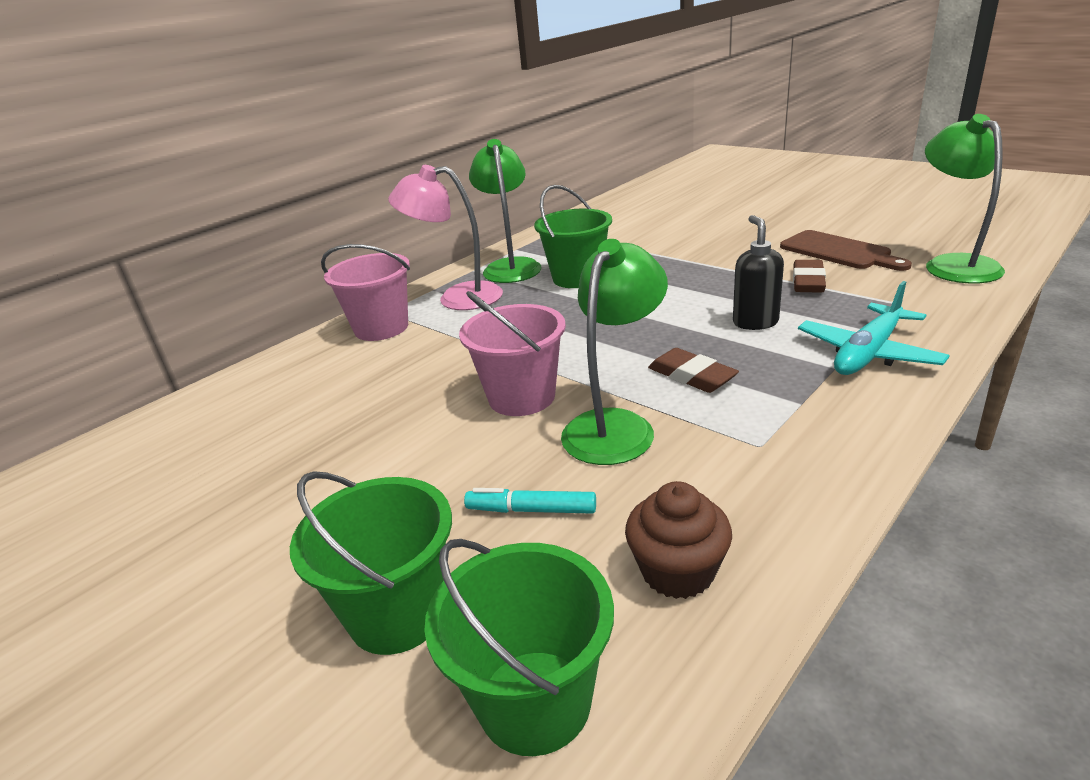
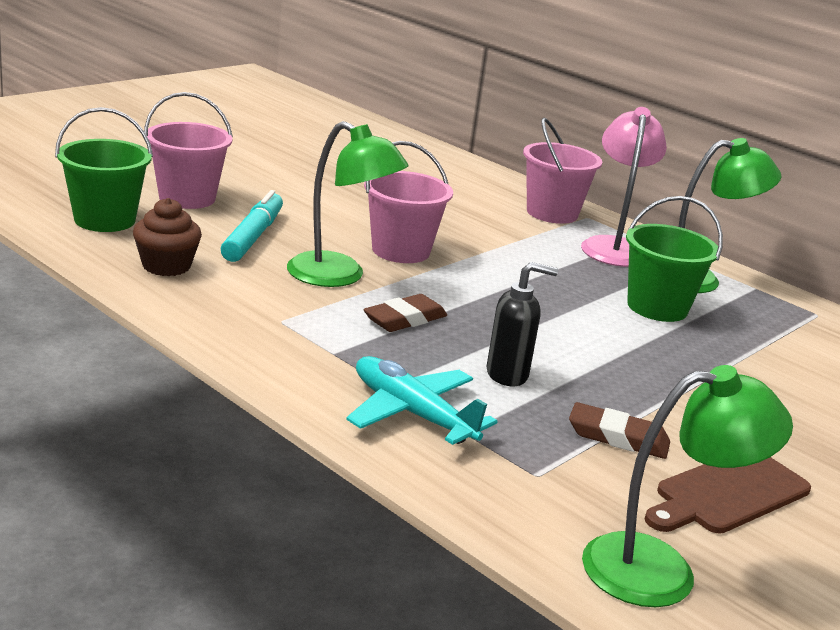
camera: 85 degrees right, 5 degrees down
(398, 613) = (187, 198): green bucket -> pink bucket
(531, 510) = (253, 237): turquoise marker -> turquoise marker, size x1.55

